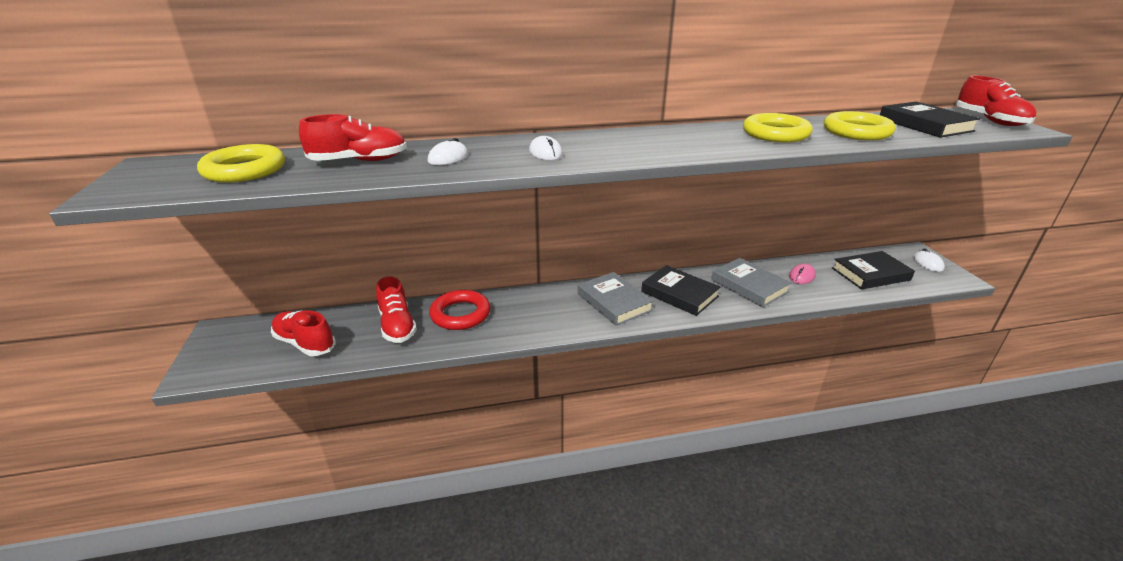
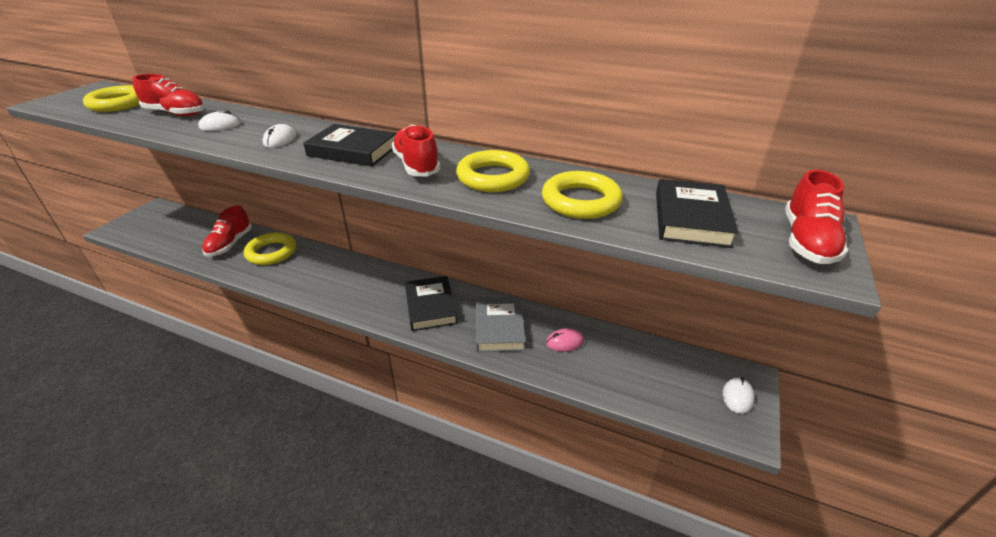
camera: 35 degrees right, 5 degrees up
(305, 343) = (176, 234): red shoe -> red shoe (416, 165)
(460, 314) = (271, 252): red ring -> yellow ring
(614, 302) = (373, 290): grey book -> none
(870, 274) = (643, 374): black book -> black book (353, 150)

